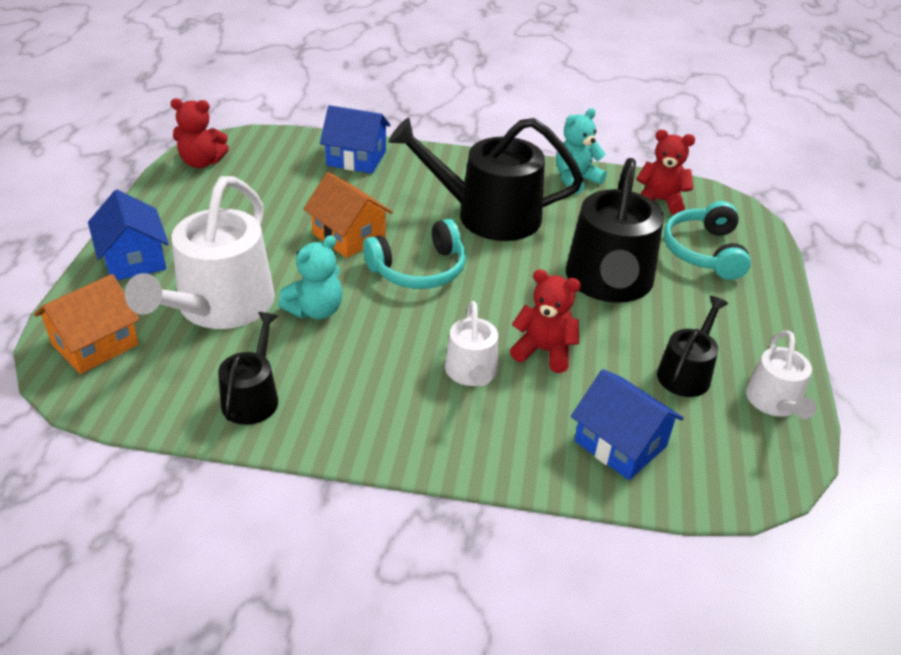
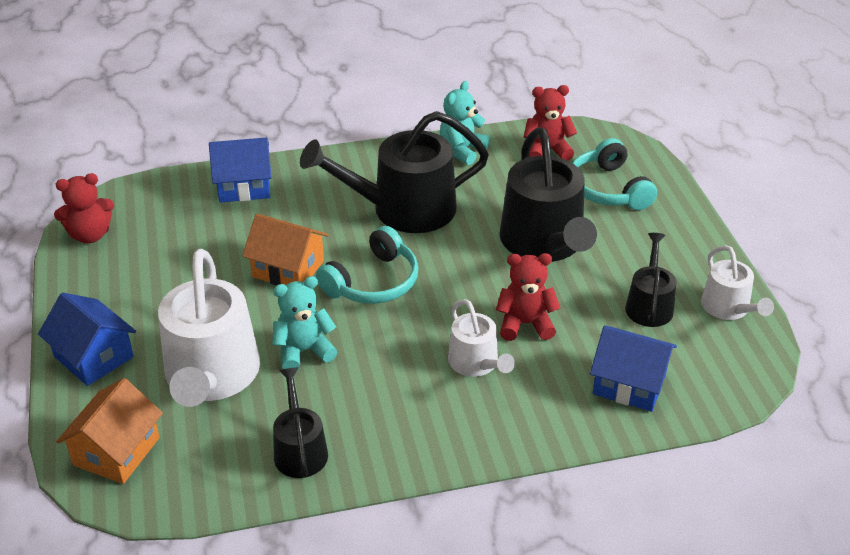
camera: 20 degrees left, 0 degrees up
(315, 310) = (304, 351): turquoise teddy bear -> turquoise teddy bear turned 135 degrees counterclockwise

